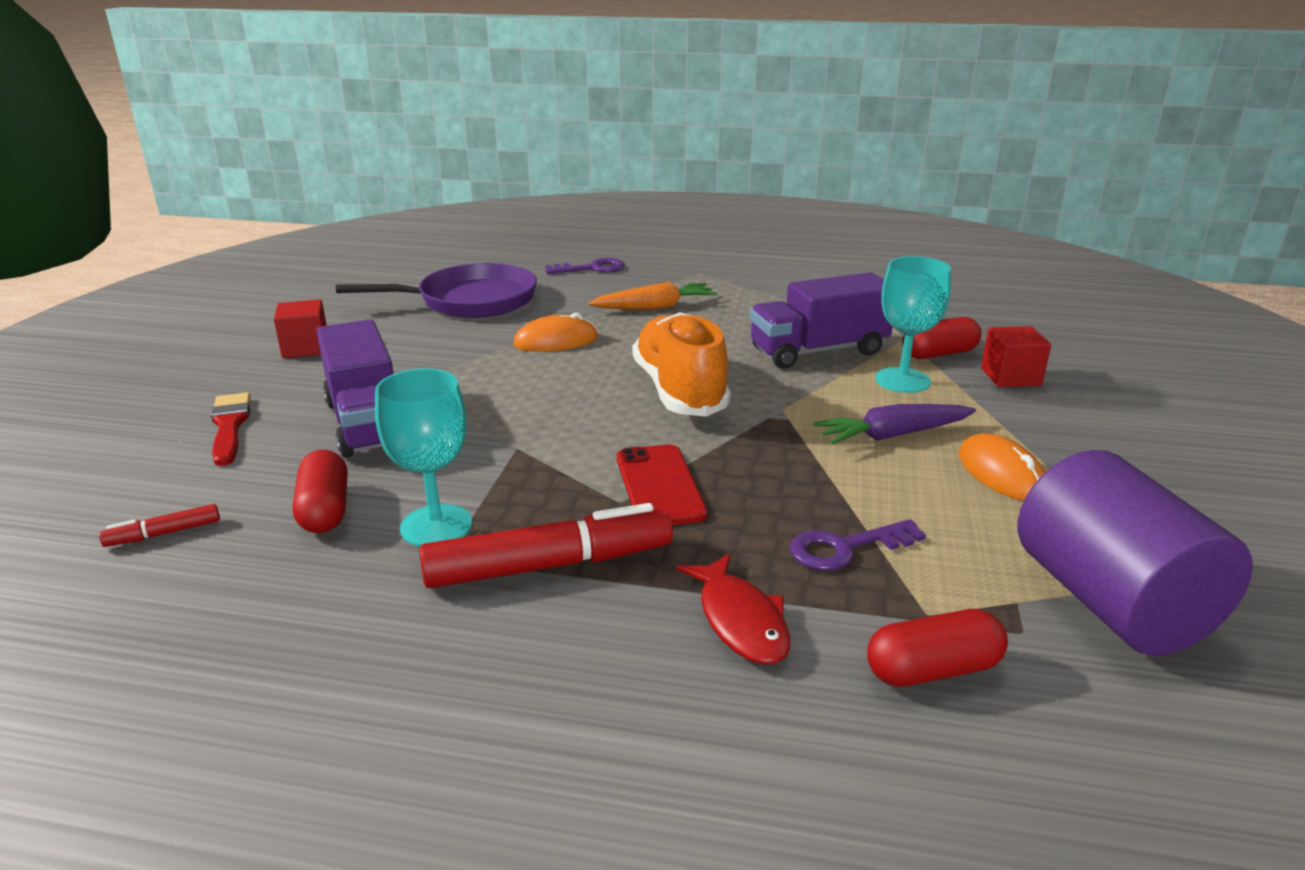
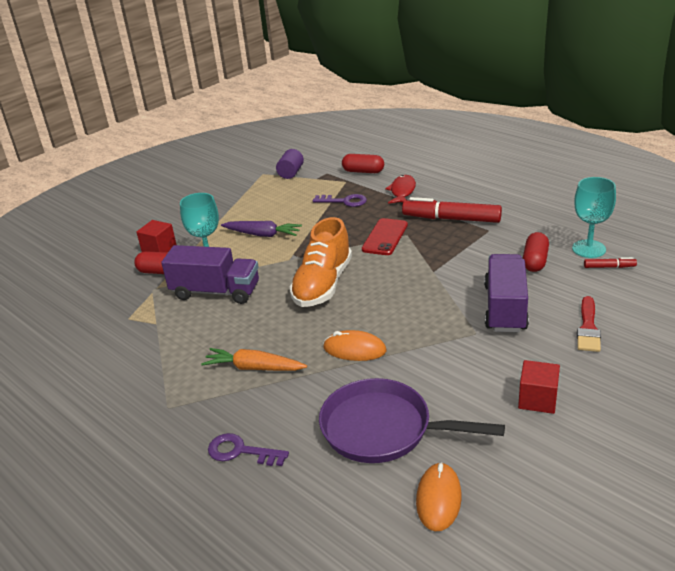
camera: 145 degrees left, 5 degrees up
(436, 526) = (488, 243): turquoise goblet -> turquoise goblet (589, 249)
(1001, 474) = (251, 210): orange mouse -> orange mouse (438, 499)
(1110, 602) = (291, 173): purple cylinder -> purple cylinder, size x0.49

